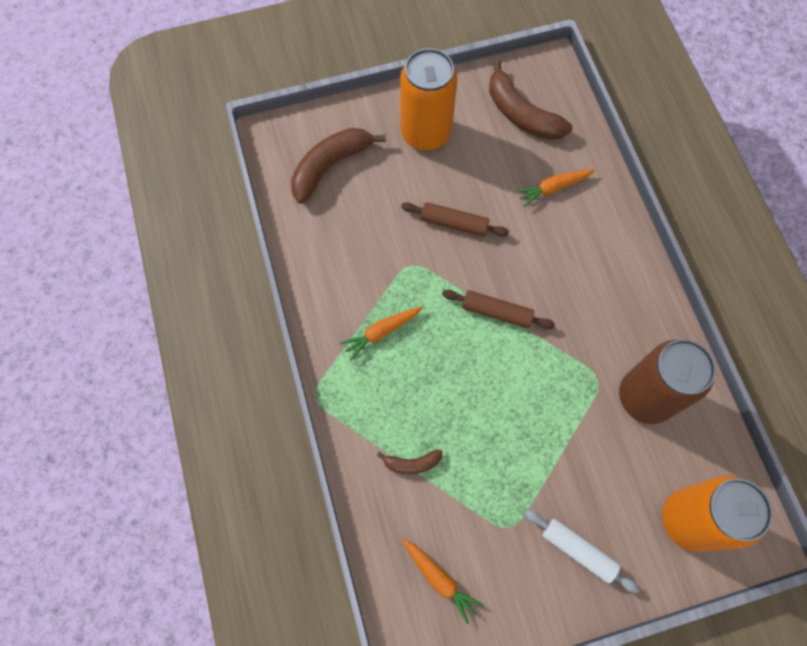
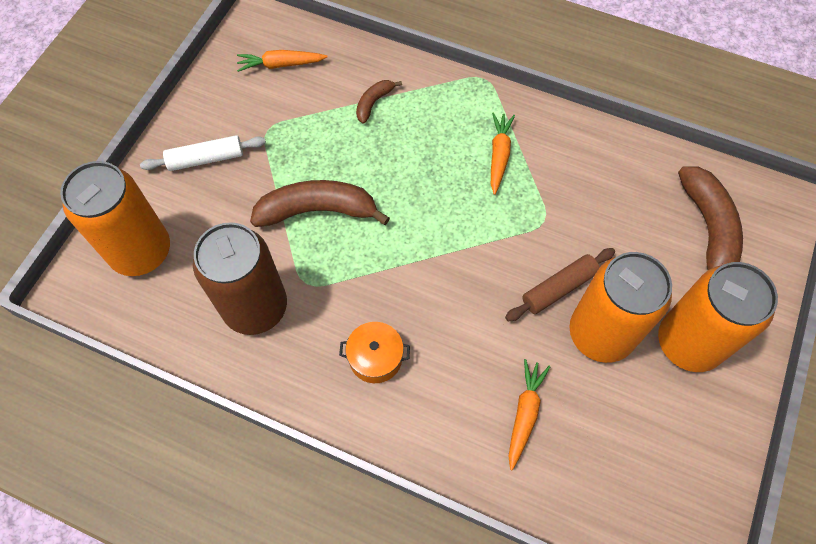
camera: 130 degrees right, 5 degrees down
(464, 181) = (600, 334): none -> orange can
(496, 312) = (439, 254): brown rolling pin -> none
(521, 114) = (645, 463): brown banana -> brown banana (318, 210)
(602, 294) = (375, 358): none -> orange pot

